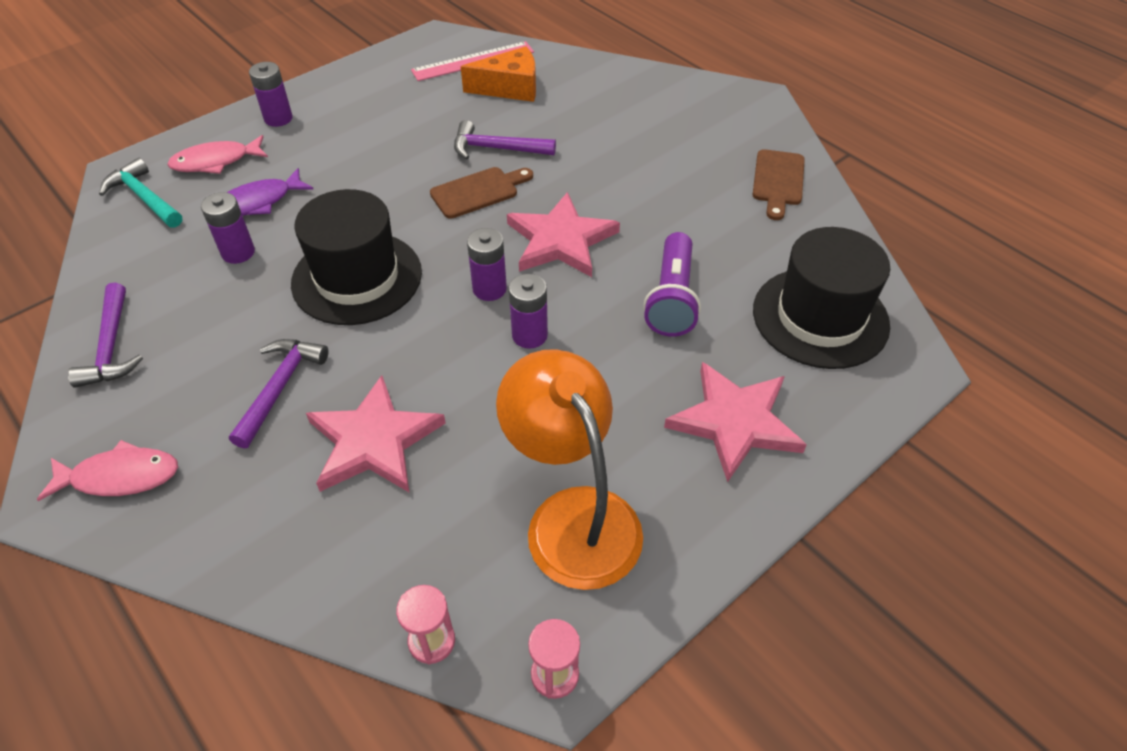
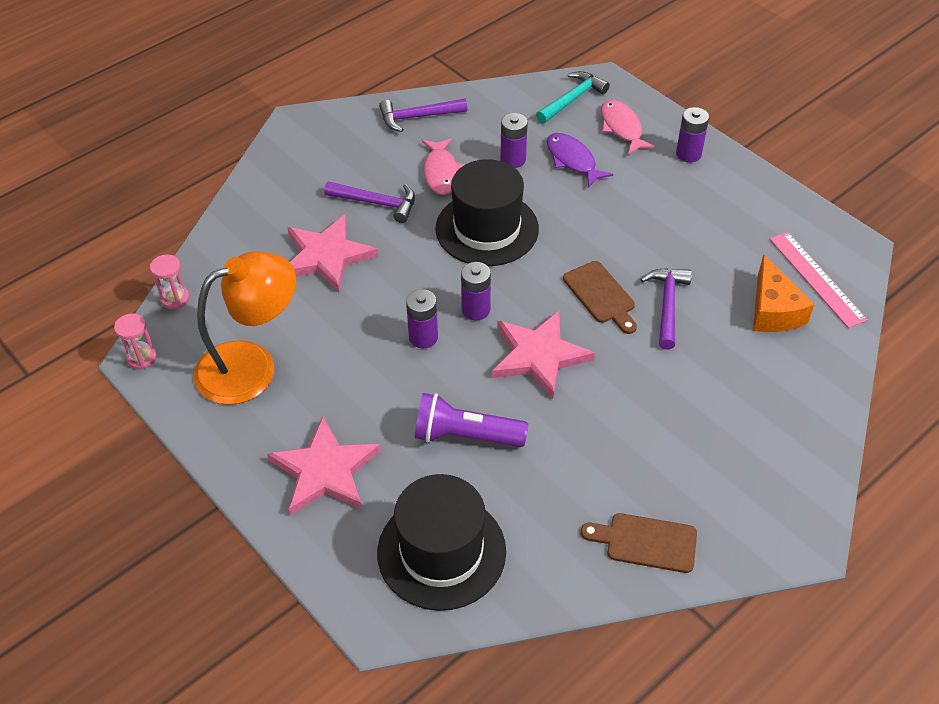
camera: 90 degrees right, 0 degrees up
(120, 477) = (310, 145): pink fish -> pink fish (441, 172)

